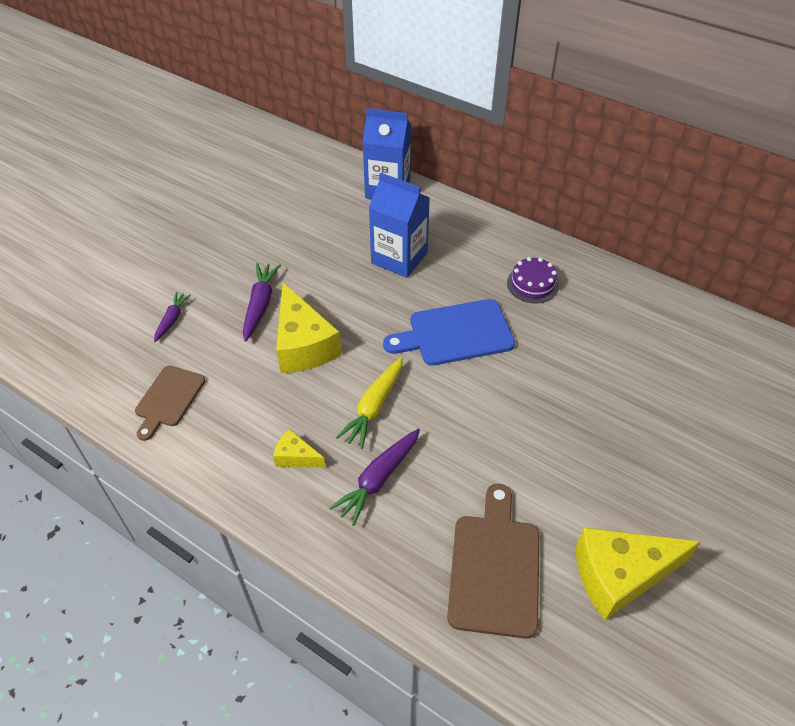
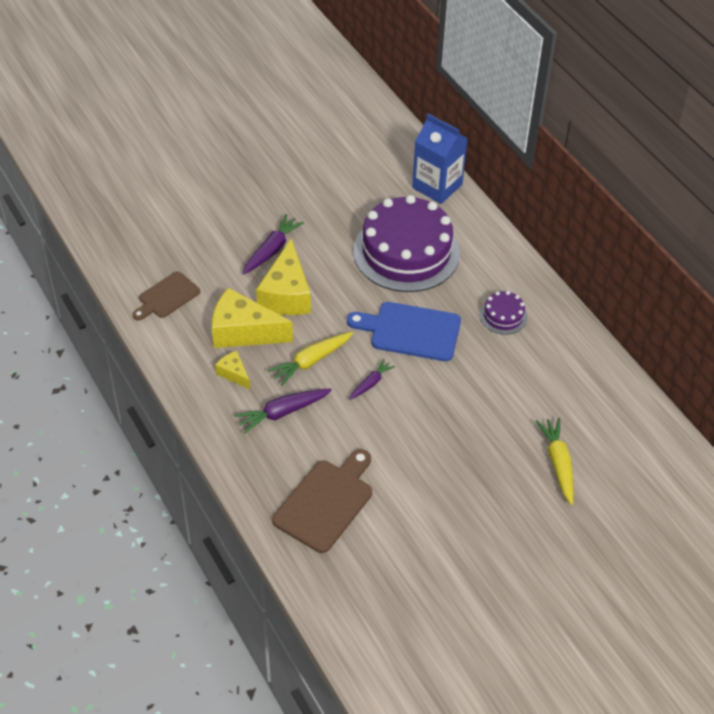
camera: 25 degrees right, 0 degrees up
(172, 319) = (199, 237): purple carrot -> purple carrot (371, 383)
(399, 258) = (406, 252): blue carton -> purple cake
(620, 575) = (410, 545): yellow cheese -> yellow cheese (243, 332)
(693, 410) = (558, 463): none -> yellow carrot

